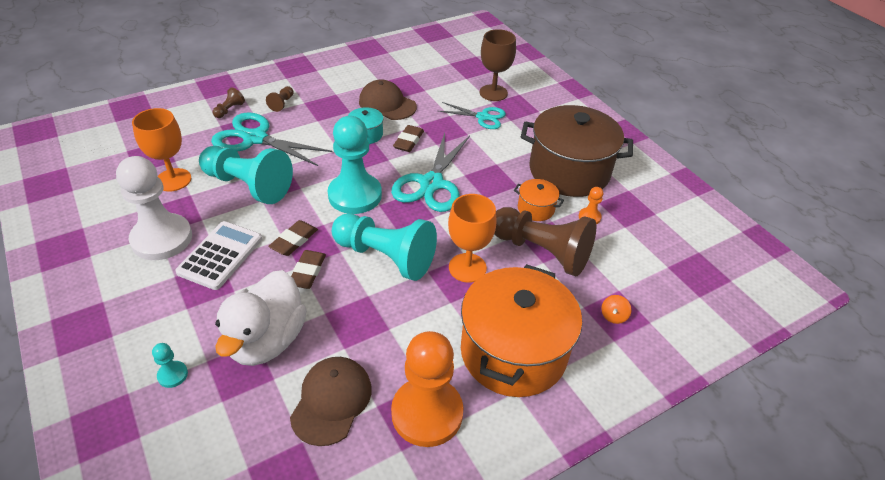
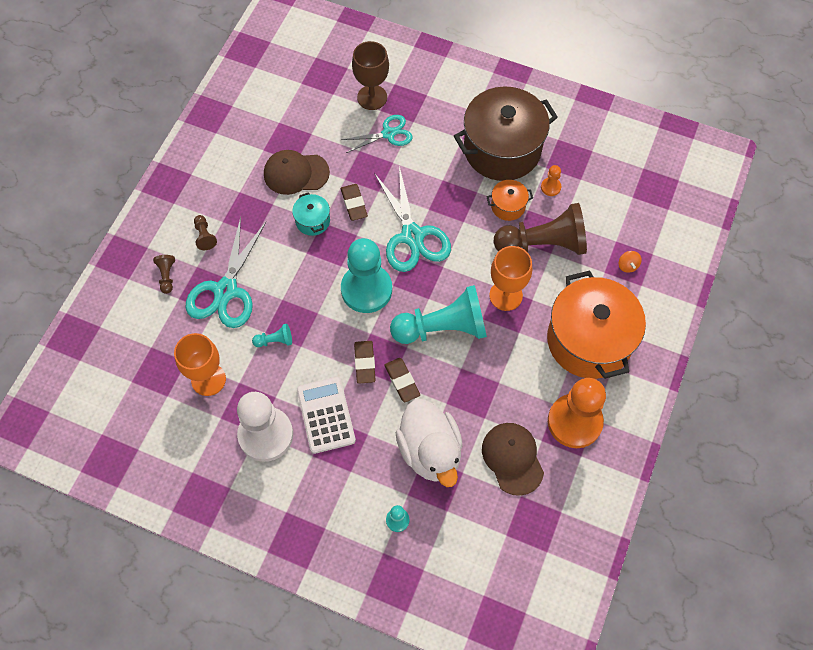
camera: 35 degrees left, 20 degrees up
(248, 185) = (275, 341): turquoise pawn -> turquoise pawn, size x0.41
(255, 138) = (226, 291): turquoise scissors -> turquoise scissors turned 60 degrees counterclockwise

